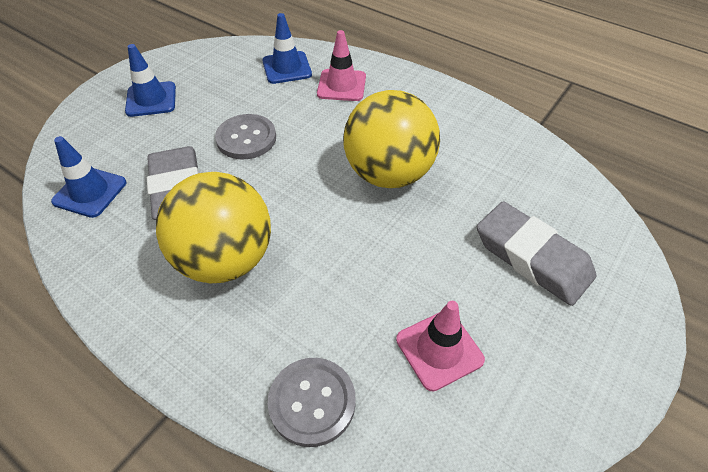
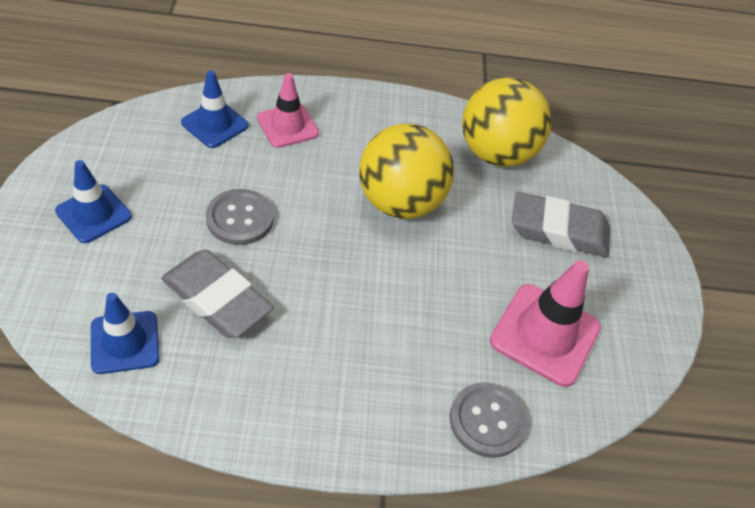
camera: 40 degrees left, 0 degrees up
(225, 259) = (323, 344): yellow ball -> yellow ball (496, 153)
(439, 349) = (545, 334): pink traffic cone -> pink traffic cone, size x1.52

